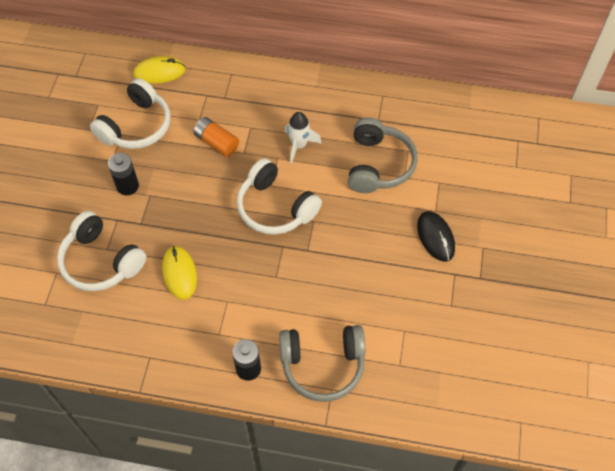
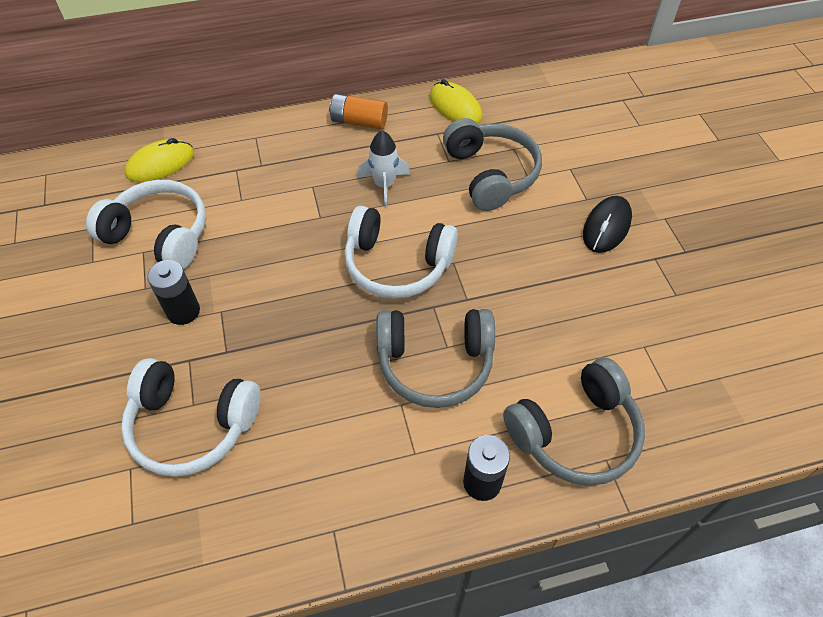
camera: 25 degrees left, 5 degrees down
(136, 126) = (160, 235): white headphones -> white headphones turned 75 degrees counterclockwise
(180, 273) = (316, 395): yellow mouse -> yellow mouse (455, 107)
(216, 142) = (278, 217): orange battery -> orange battery (359, 122)
(262, 284) = (435, 363): none -> grey headphones
(435, 237) = (606, 227): black mouse -> black mouse turned 75 degrees clockwise

